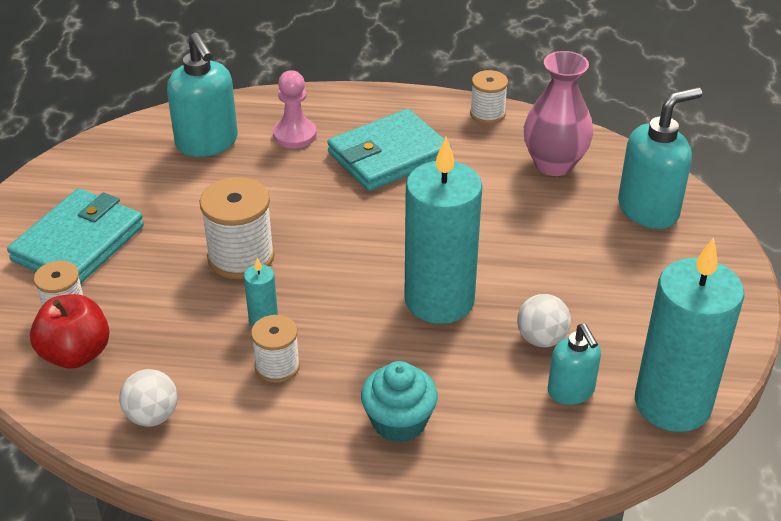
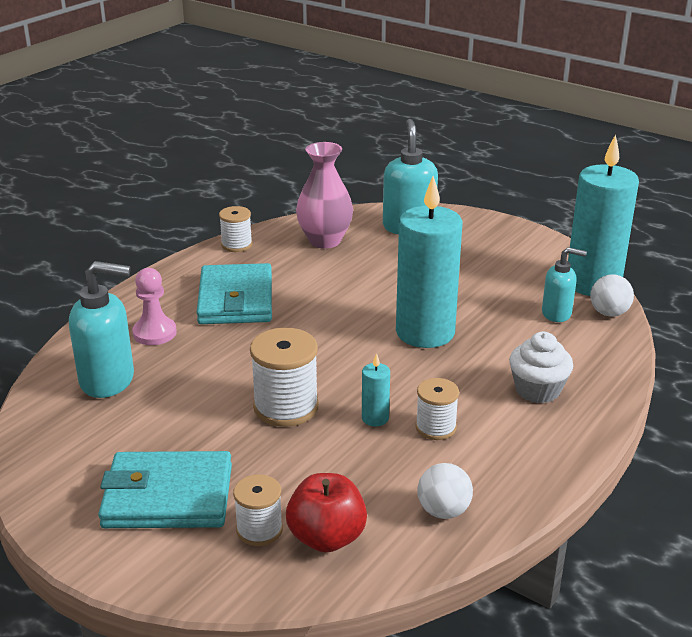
camera: 60 degrees left, 10 degrees down
(78, 243) = (168, 496): turquoise wallet -> turquoise wallet turned 60 degrees counterclockwise
(399, 422) = (537, 390): turquoise cupcake -> white cupcake
(541, 339) = (499, 307): white ball -> white ball (609, 313)

